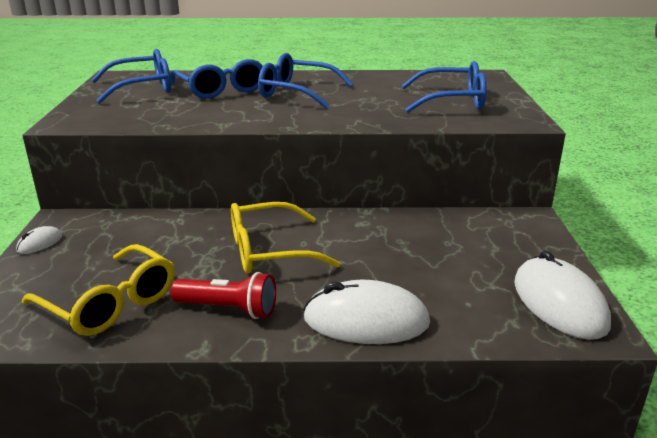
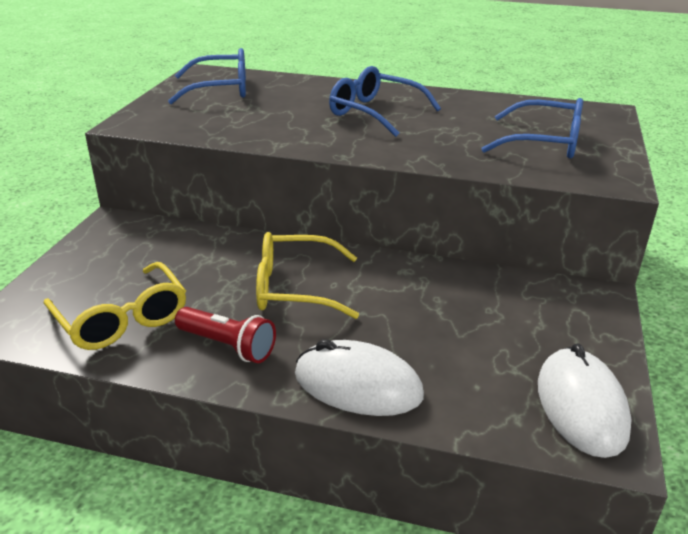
camera: 15 degrees right, 5 degrees up
(40, 243) = (85, 244): white mouse -> none
(221, 89) = (298, 100): blue glasses -> none

